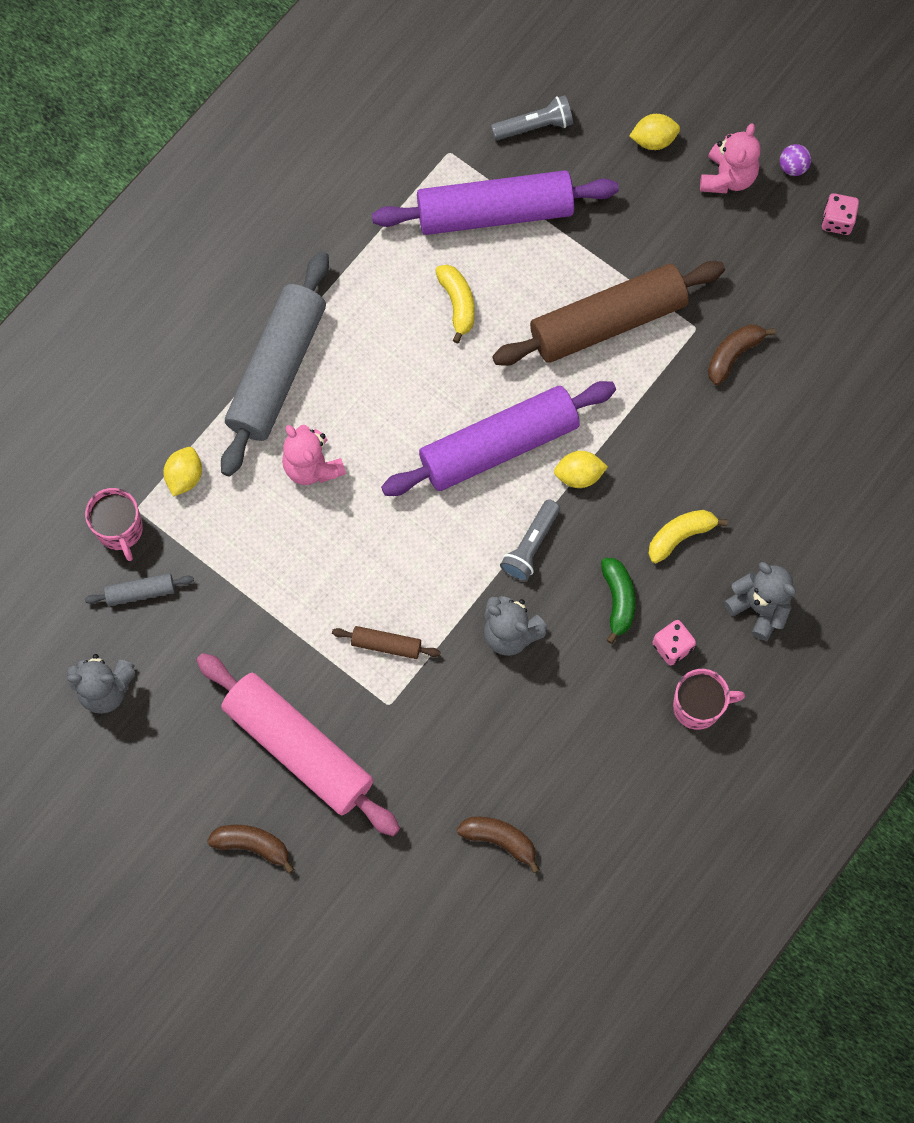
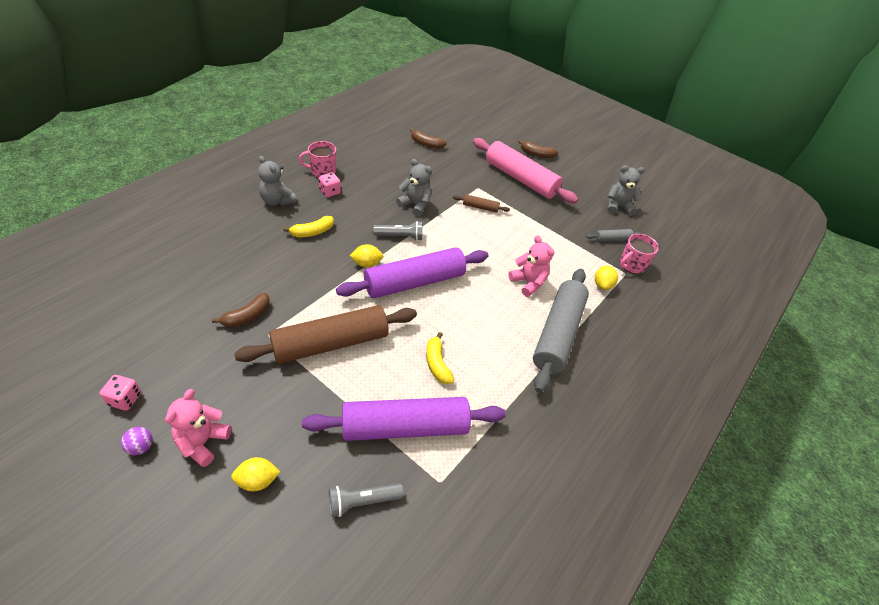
camera: 175 degrees right, 25 degrees down
(120, 530) = (632, 265): pink mug -> pink mug turned 105 degrees counterclockwise
(531, 545) = (400, 236): grey flashlight -> grey flashlight turned 60 degrees clockwise
(618, 600) = (355, 211): green banana -> none

